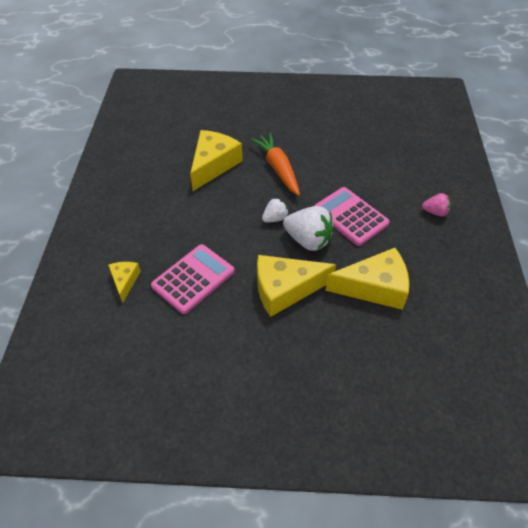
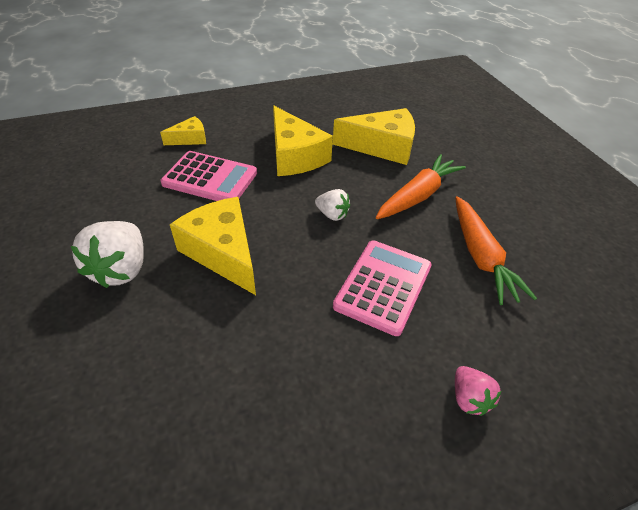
camera: 65 degrees right, 5 degrees down
(308, 240) = (313, 253): white strawberry -> white strawberry (121, 269)
(345, 164) = (480, 256): none -> orange carrot
(374, 287) = (263, 346): yellow cheese -> yellow cheese (295, 156)

